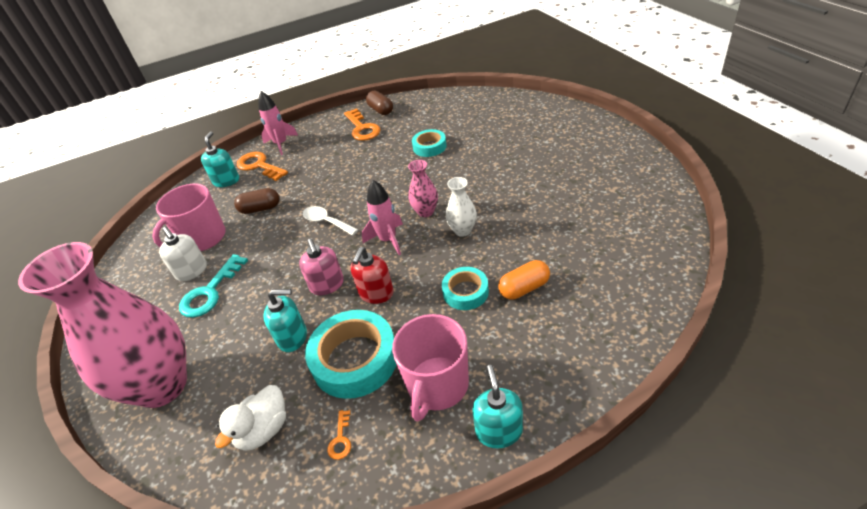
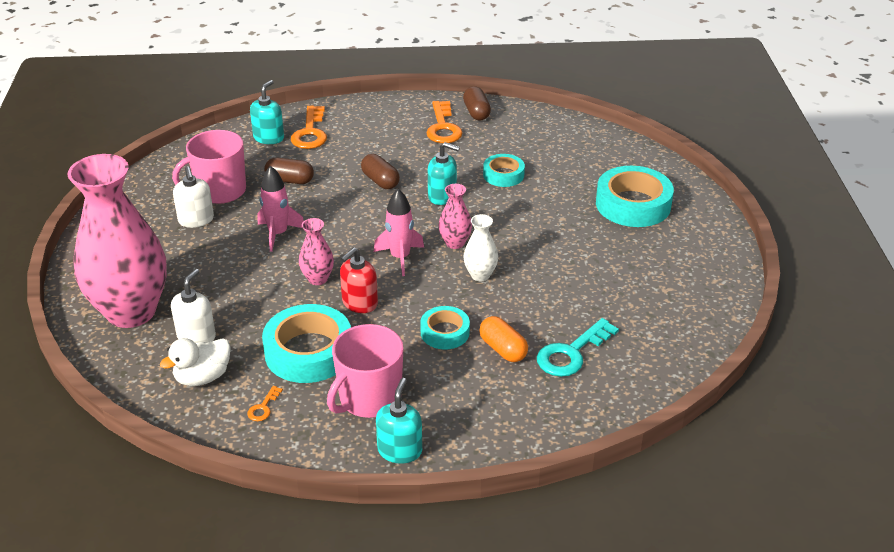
camera: 15 degrees right, 5 degrees down
(210, 292) = (205, 246): turquoise key -> turquoise key (571, 353)
(239, 386) = (196, 336): none -> white soap dispenser
(259, 166) = (310, 133): orange key -> orange key turned 150 degrees counterclockwise
(281, 144) = (345, 115): pink rocket -> pink rocket (278, 234)
(293, 337) = (262, 313): turquoise soap dispenser -> turquoise soap dispenser (442, 196)
(326, 222) = (349, 217): white spoon -> none
(327, 285) = (318, 279): pink soap dispenser -> pink vase
(336, 184) = (380, 181): none -> brown capsule
(524, 288) = (503, 349): orange capsule -> orange capsule turned 60 degrees clockwise
(539, 135) = (633, 204): none -> turquoise tape

